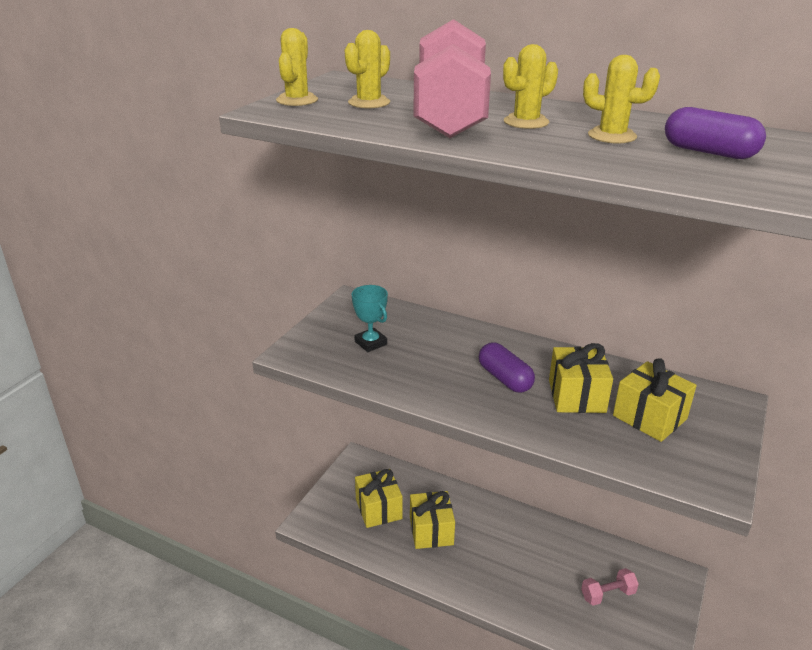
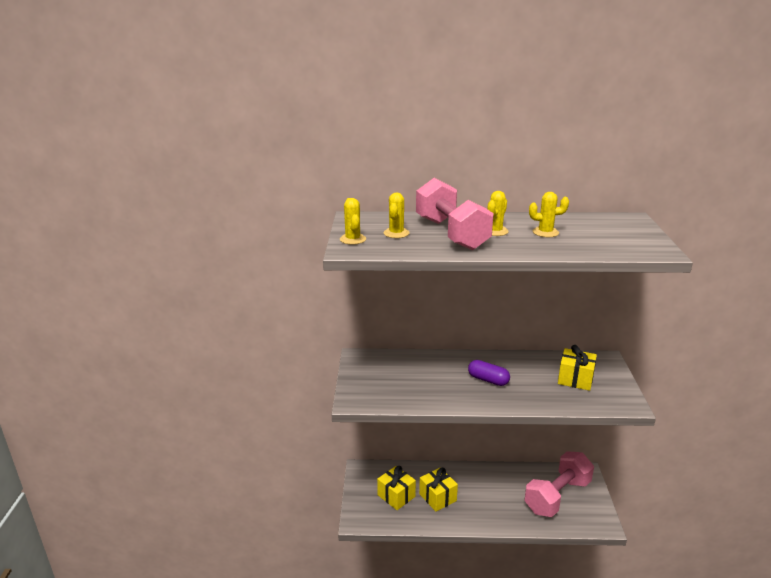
camera: 25 degrees left, 5 degrees down
(370, 343) = (395, 381): turquoise trophy -> none
(576, 396) = (532, 378): yellow gift -> none
(607, 594) = (557, 496): pink dumbbell -> pink dumbbell, size x2.35
(709, 152) = (597, 234): purple capsule -> none

